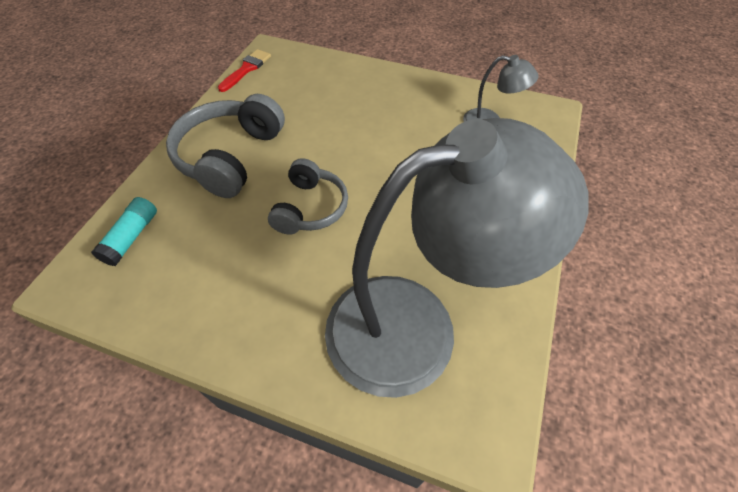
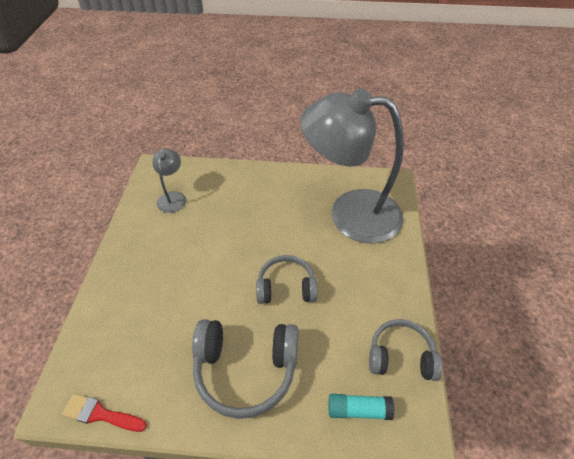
camera: 105 degrees left, 5 degrees down
(157, 302) = (400, 356): none -> grey headphones
(416, 324) = (350, 213): grey lamp -> grey lamp turned 45 degrees counterclockwise

